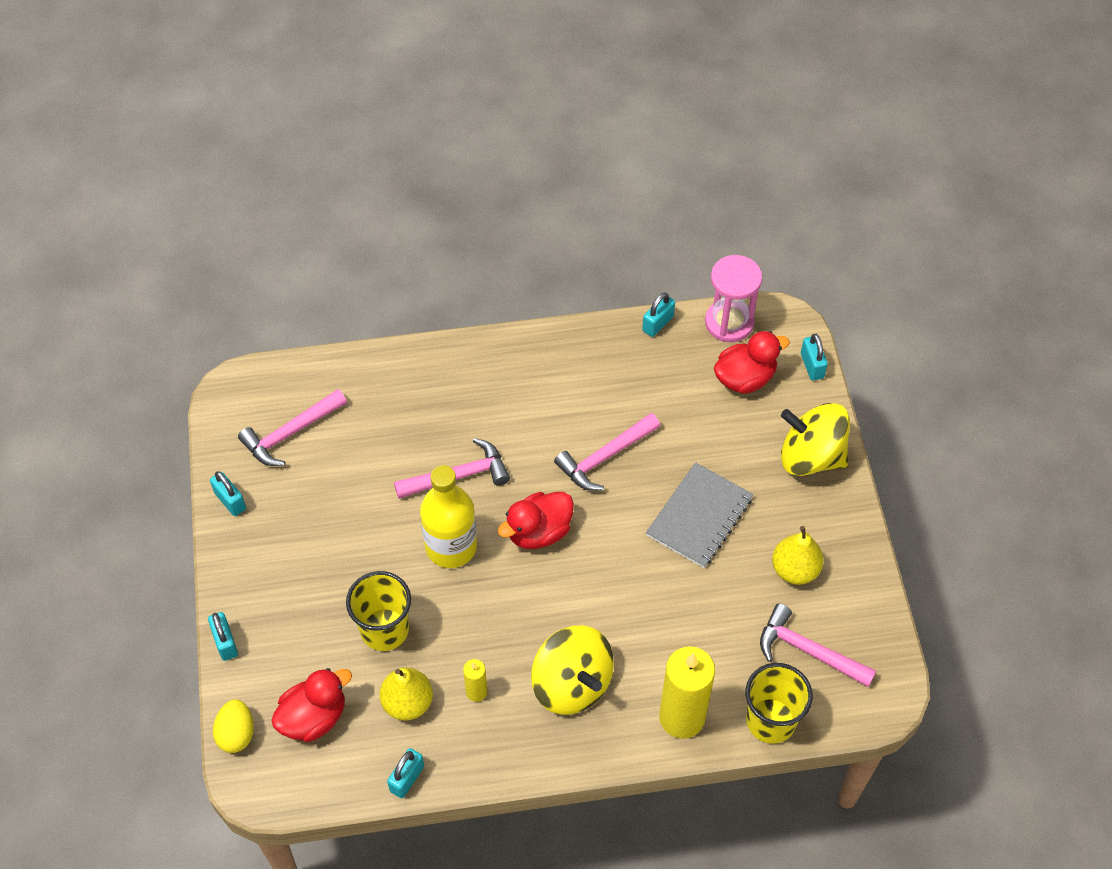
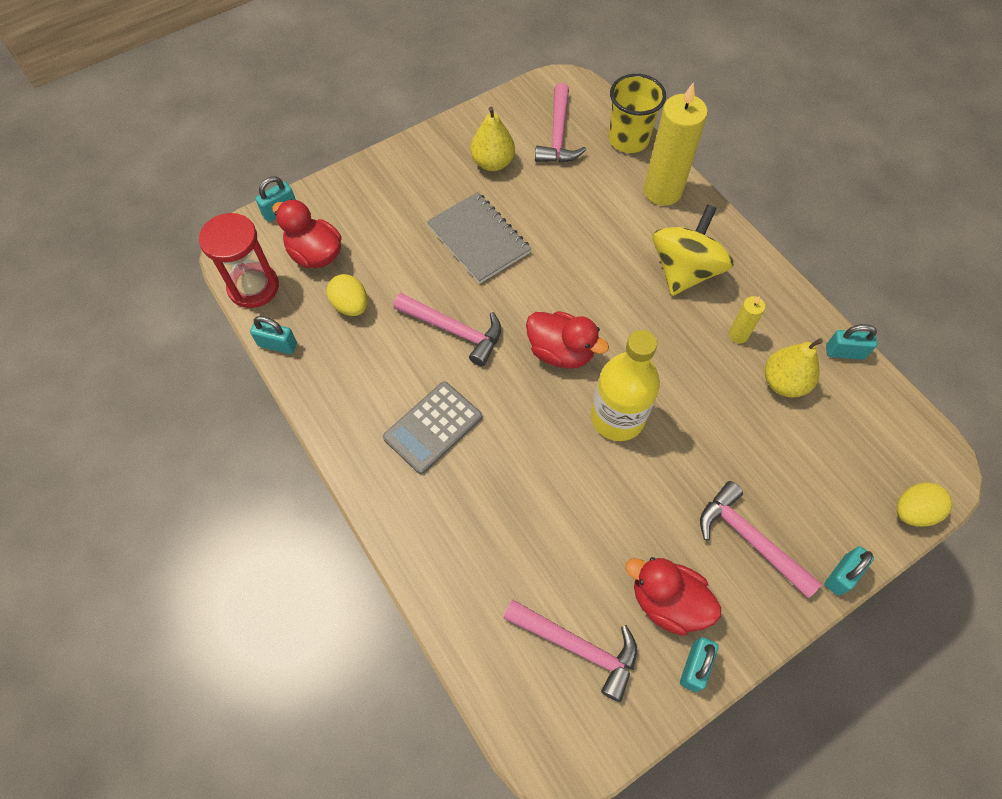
camera: 115 degrees left, 5 degrees up
(314, 717) = (850, 452): red duck -> red duck (667, 601)
(384, 629) = (732, 434): yellow cup -> none
(458, 476) = (539, 446): pink hammer -> pink hammer (750, 539)
(518, 407) = (433, 427): none -> grey calculator
(672, 388) = (351, 305): none -> yellow egg
(699, 517) = (478, 239): grey notebook -> grey notebook turned 45 degrees clockwise
(729, 322) = (253, 287): pink hourglass -> red hourglass
(811, 456) = (378, 184): yellow spinning top -> none

